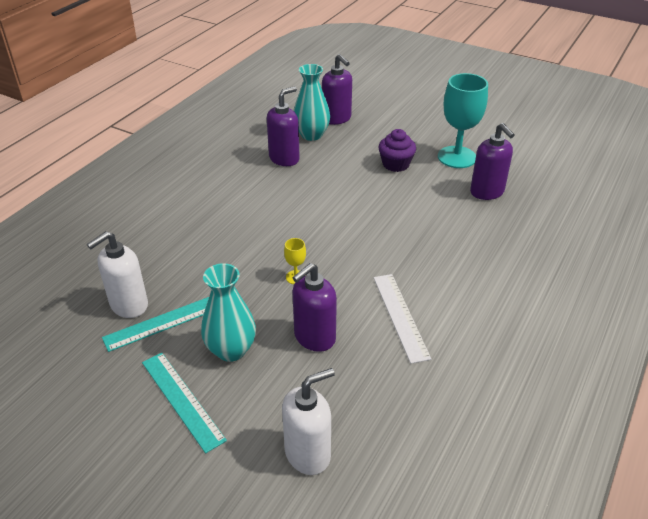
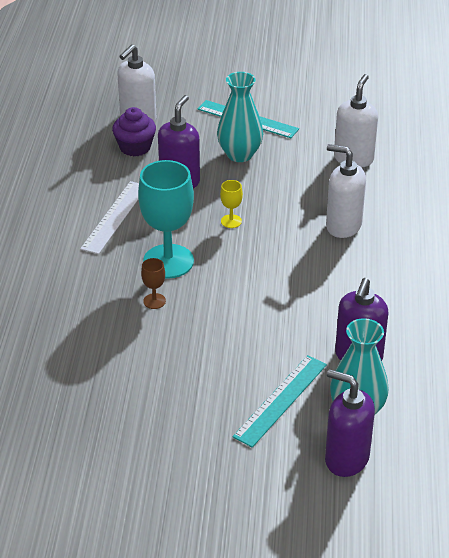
camera: 155 degrees right, 0 degrees up
(164, 322) = (311, 157): turquoise ruler -> turquoise ruler (281, 400)
(207, 243) = (343, 226): none -> white soap dispenser
(395, 164) = (209, 395): purple cupcake -> purple cupcake (135, 147)
(400, 316) = (115, 217): white ruler -> white ruler turned 60 degrees clockwise
(401, 230) = (154, 301): none -> brown goblet
(456, 157) = (130, 437): turquoise goblet -> turquoise goblet (168, 261)
(487, 192) = (71, 387): purple soap dispenser -> none

